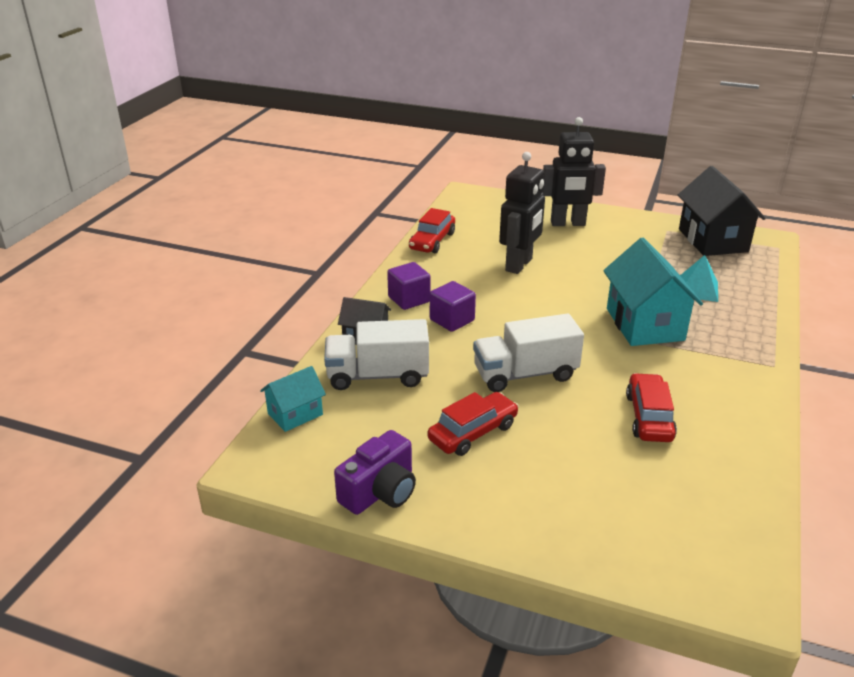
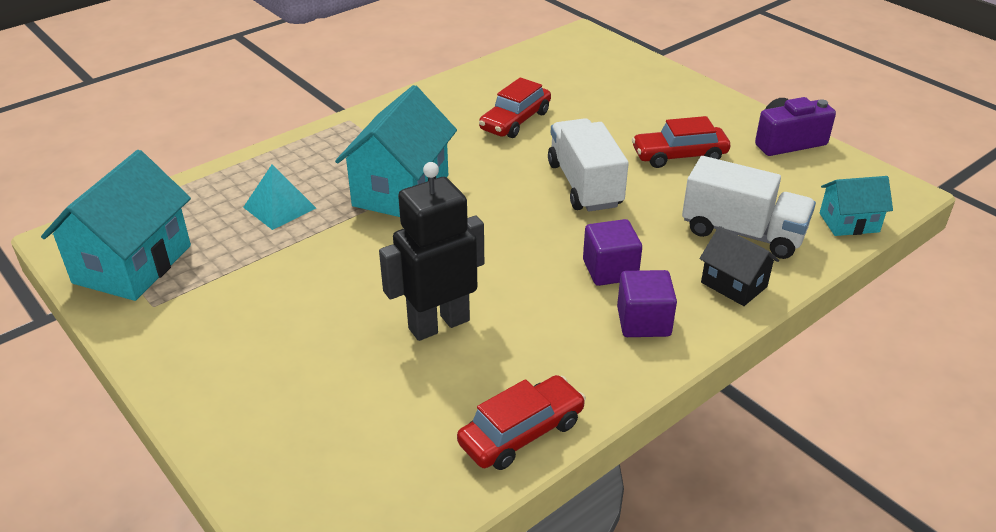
camera: 150 degrees left, 5 degrees up
(525, 374) = (584, 185): white truck -> white truck turned 120 degrees counterclockwise
(568, 223) = (263, 381): black robot -> none
(712, 240) = (133, 264): black house -> turquoise house

